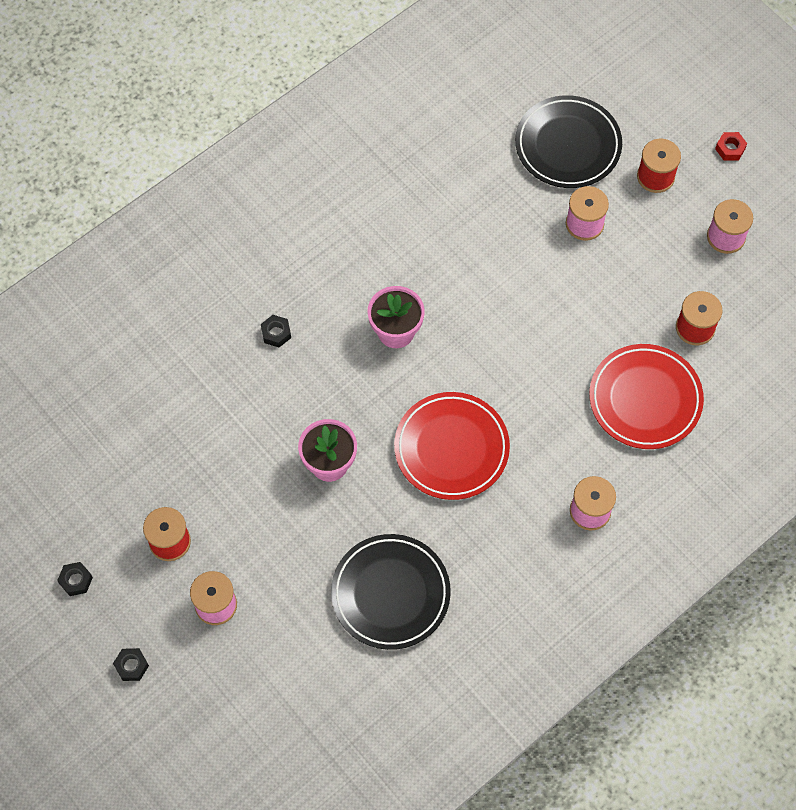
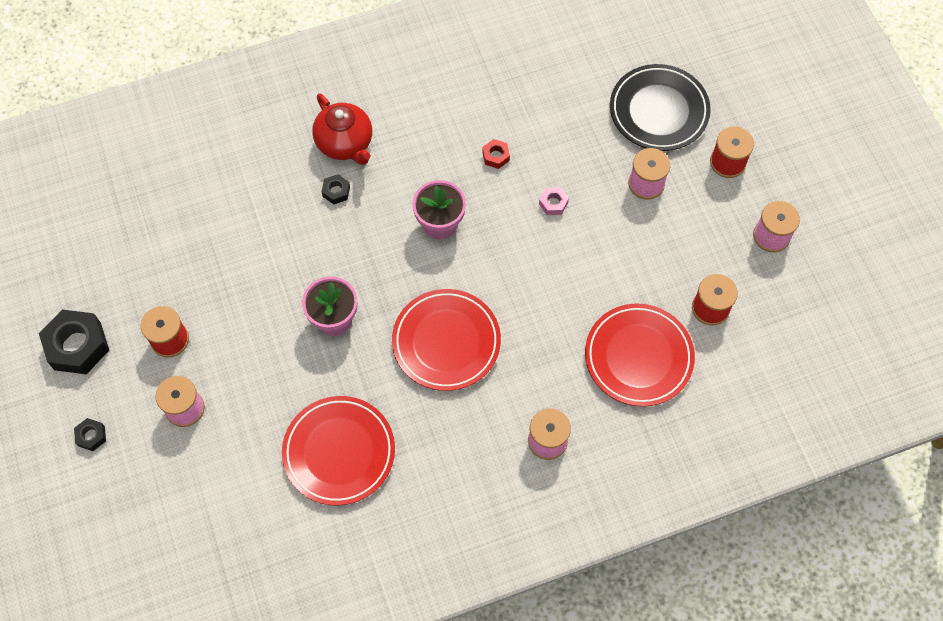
camera: 20 degrees right, 0 degrees up
(76, 580) = (77, 346): black nut -> black nut, size x2.11
(264, 280) = (345, 143): none -> red teapot
(390, 593) = (339, 452): black plate -> red plate
(501, 274) = (553, 203): none -> pink nut
(730, 149) = (806, 159): red nut -> red nut (496, 156)

